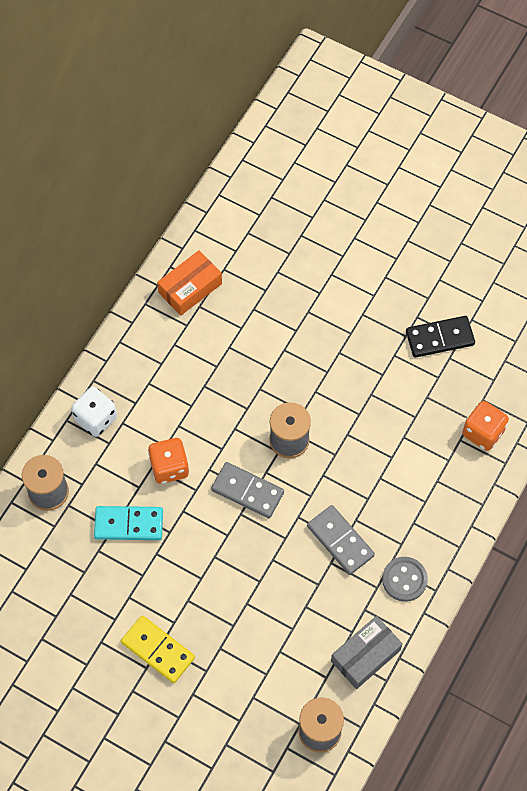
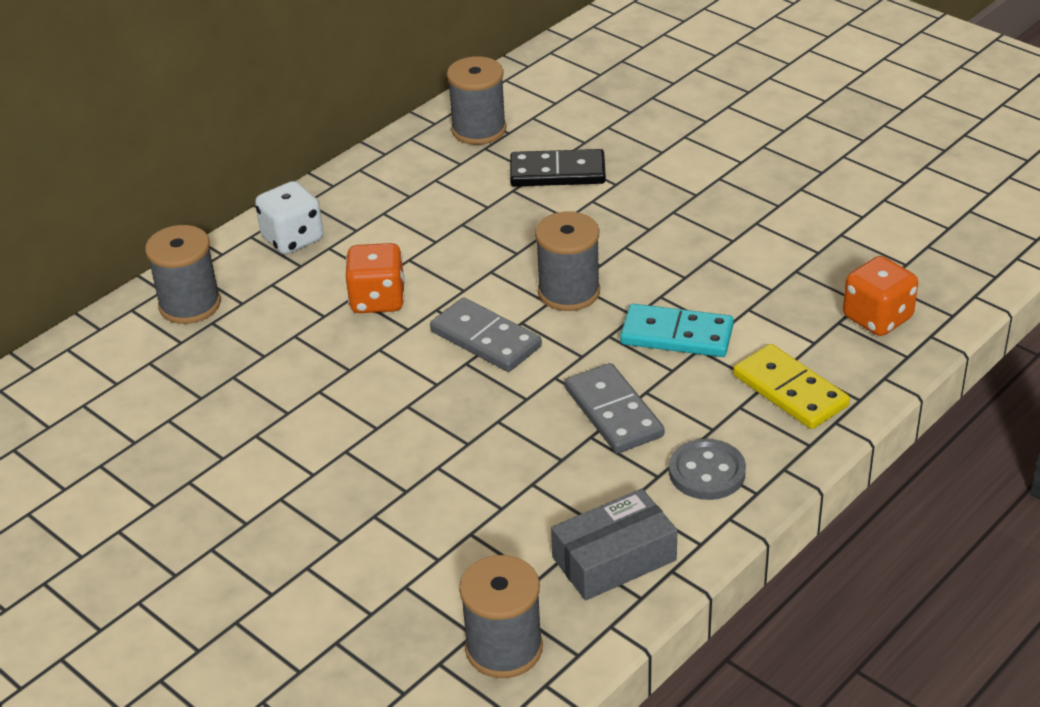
camera: 15 degrees right, 25 degrees down
(129, 524) = (291, 353): turquoise domino -> turquoise domino (677, 335)
(158, 650) = (274, 503): yellow domino -> yellow domino (790, 390)
(190, 288) = (479, 130): orange box -> grey spool
(440, 338) = (830, 212): black domino -> black domino (557, 173)

